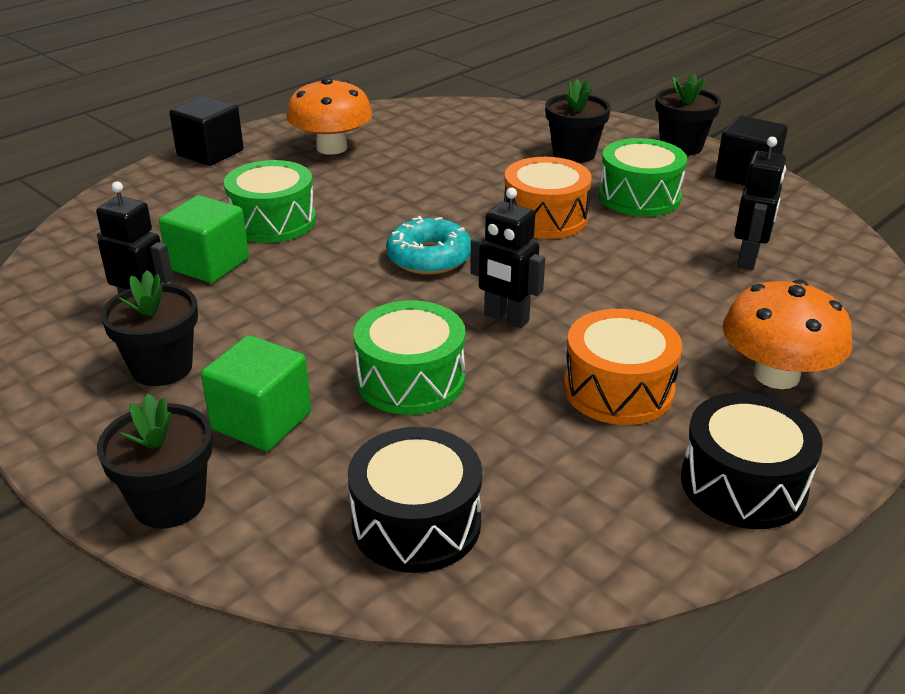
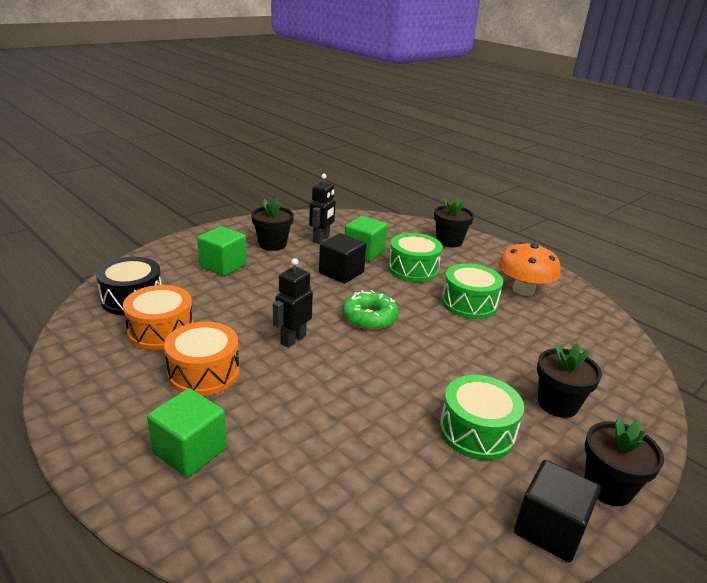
camera: 90 degrees right, 5 degrees down
(169, 503) = (179, 248): black flower pot -> black flower pot (449, 241)
(210, 153) = (500, 251): black cube -> black cube (341, 273)
(411, 380) = (240, 304): green drum -> green drum (469, 303)
(429, 257) = (369, 317): turquoise donut -> green donut
(545, 217) = (430, 372): orange drum -> orange drum (161, 331)
(743, 484) = (93, 406): black drum -> none
(748, 260) = (361, 480): black robot -> none
(776, 375) = (190, 451): orange mushroom -> green cube

